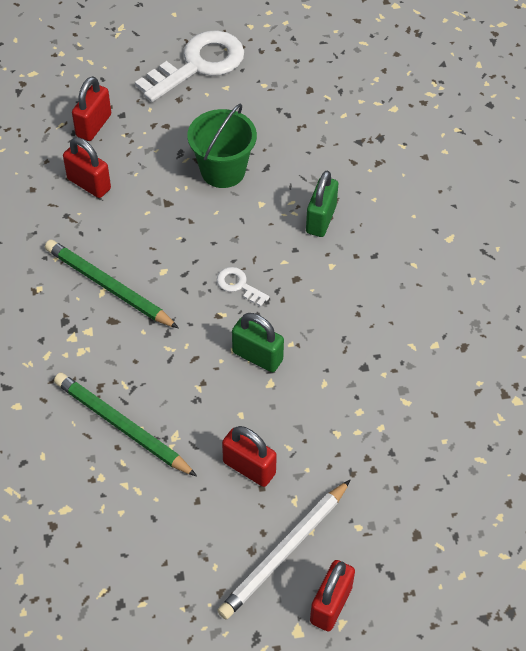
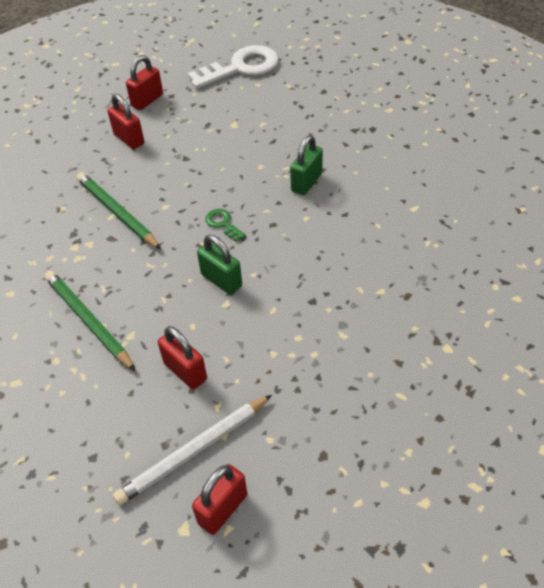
camera: 15 degrees right, 5 degrees down
(223, 171) = (237, 140): green bucket -> none
(238, 285) = (223, 223): white key -> green key

